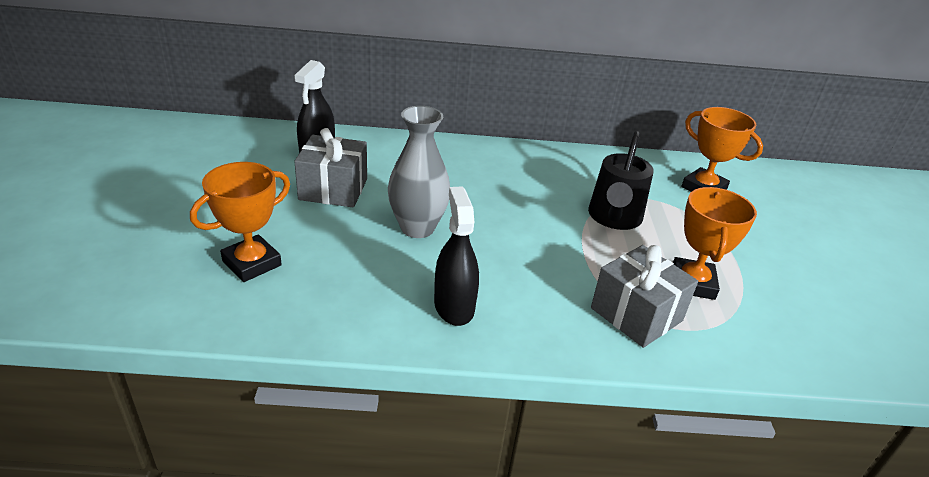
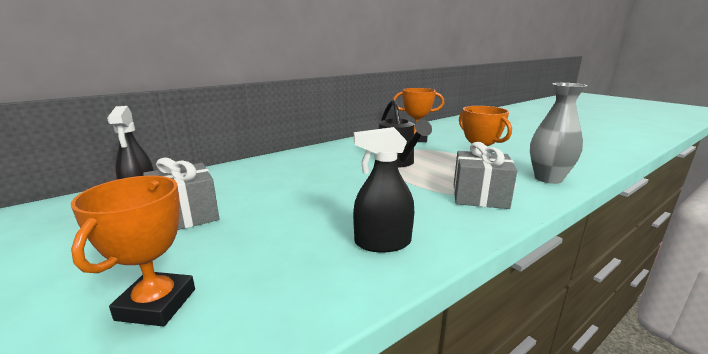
camera: 35 degrees left, 15 degrees down
(417, 228) = (289, 211): grey vase -> grey vase (548, 178)
(454, 306) = (382, 243): black spray bottle -> black spray bottle turned 45 degrees counterclockwise

